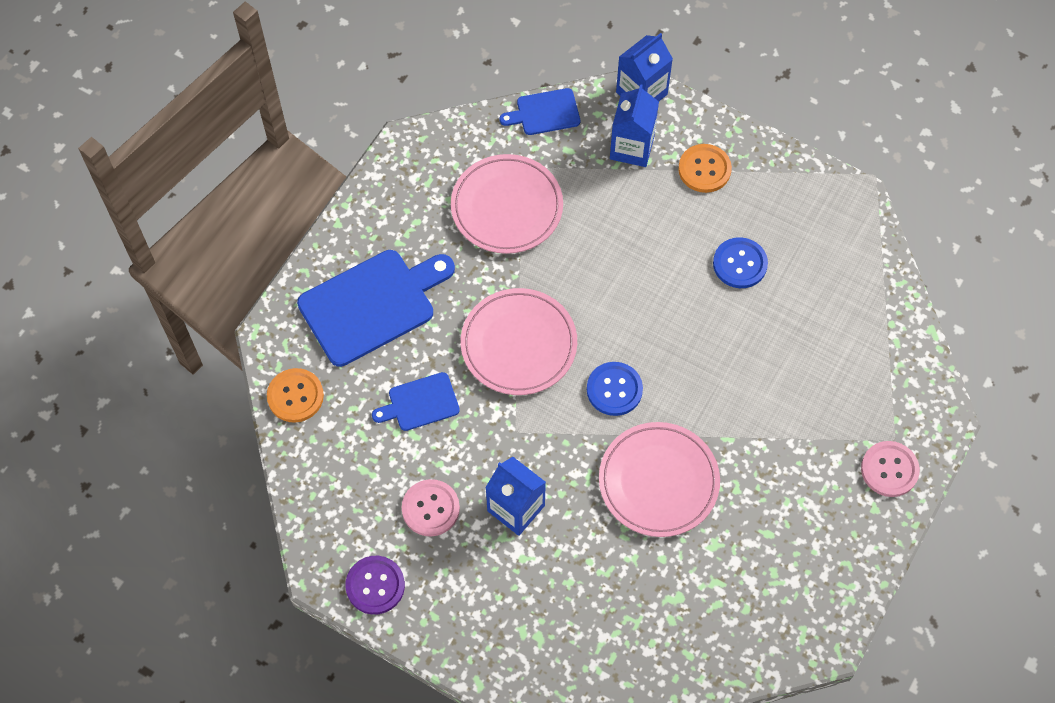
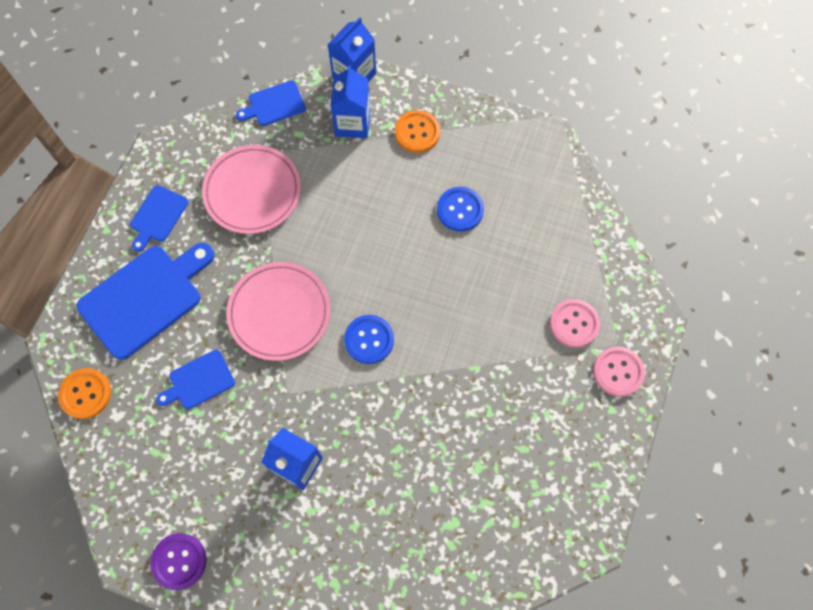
camera: 10 degrees left, 5 degrees up
(397, 218) = (157, 216): none -> blue cutting board
(430, 508) = (220, 478): pink button -> pink button (574, 324)
(658, 481) = (420, 417): pink plate -> none

